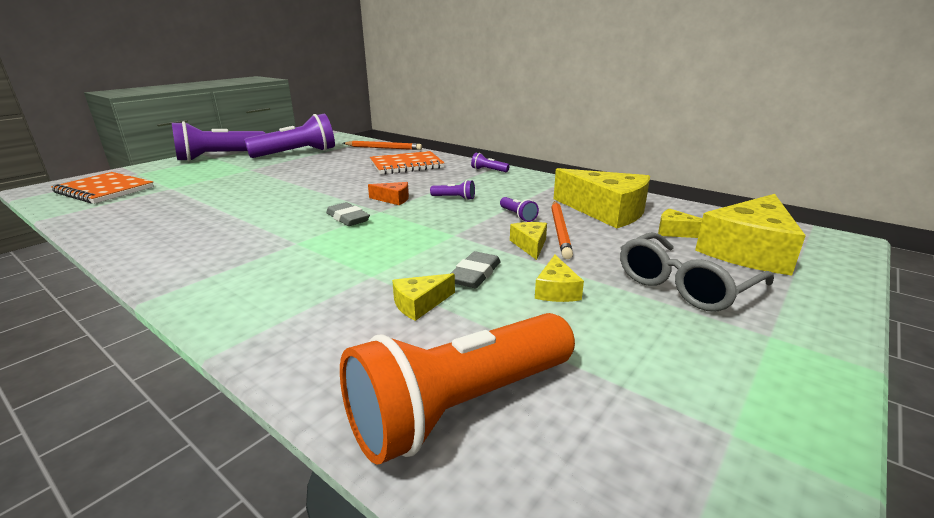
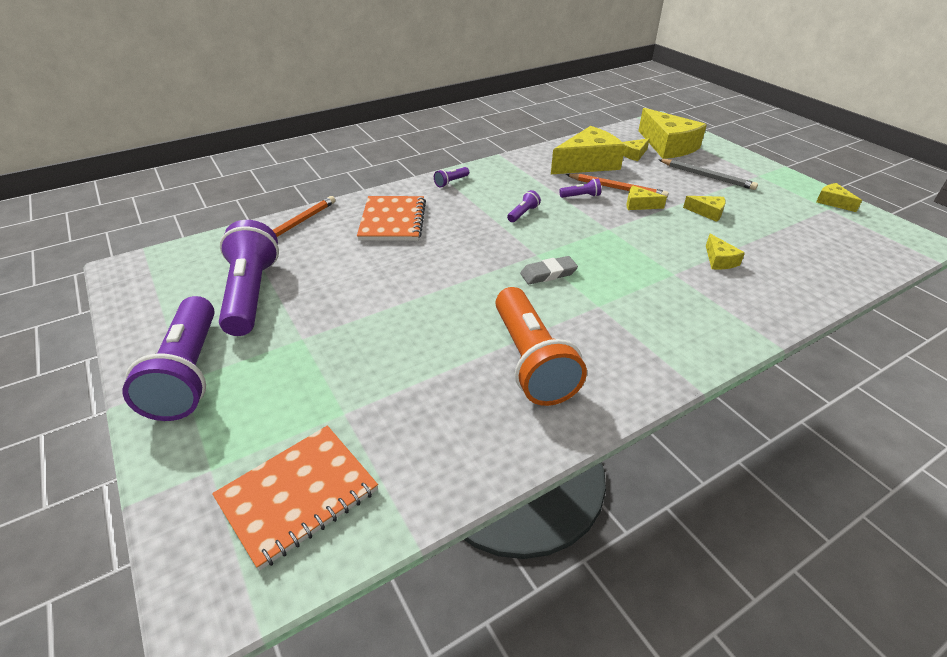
camera: 70 degrees left, 15 degrees up
(393, 199) = (507, 244): orange cheese -> none
(461, 406) = (820, 264): orange flashlight -> orange flashlight (531, 361)
(475, 274) = (681, 234): grey eraser -> none
(684, 285) = (707, 176): grey glasses -> grey pencil
(778, 443) = (833, 202): none -> yellow cheese

